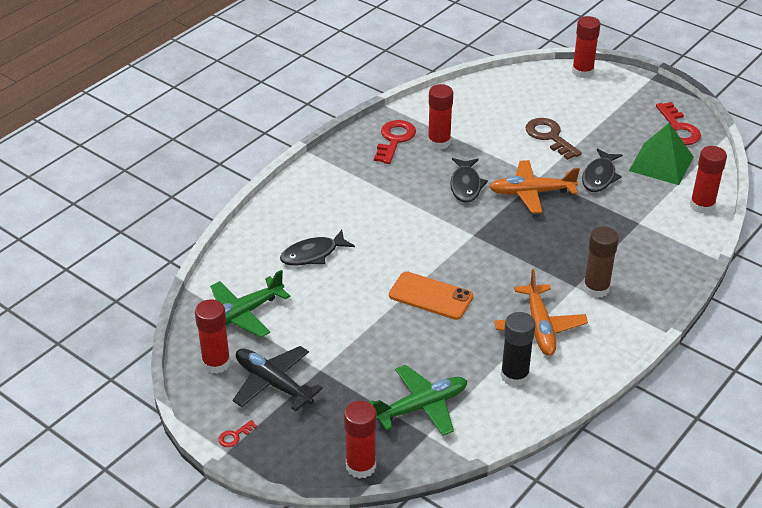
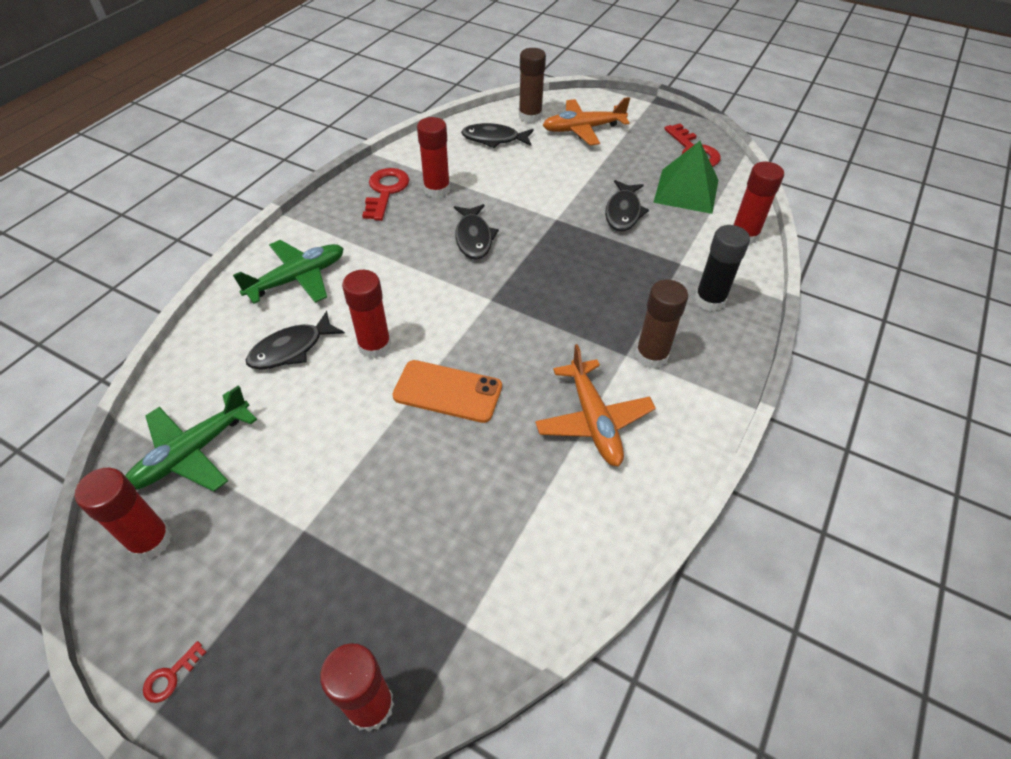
camera: 10 degrees left, 10 degrees up
(273, 383) = (234, 565): black plane -> none
(421, 406) = (453, 574): green plane -> green plane (298, 278)
(495, 102) = (494, 139): none -> black fish
(514, 376) = (574, 502): black glue stick -> black glue stick (709, 300)
(531, 193) = (550, 239): orange plane -> orange plane (583, 129)
(532, 83) = (530, 116): none -> brown glue stick
(549, 137) = (559, 172): brown key -> none
(582, 72) = (580, 100): red glue stick -> red glue stick (374, 346)

